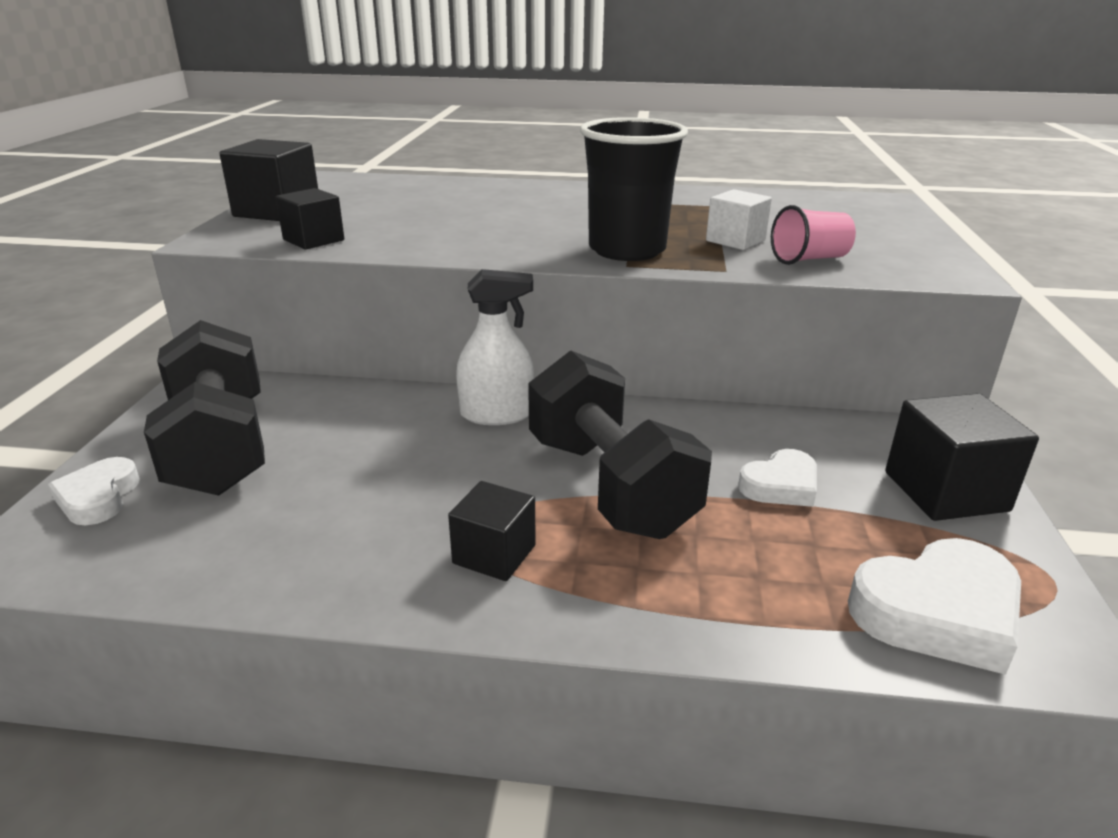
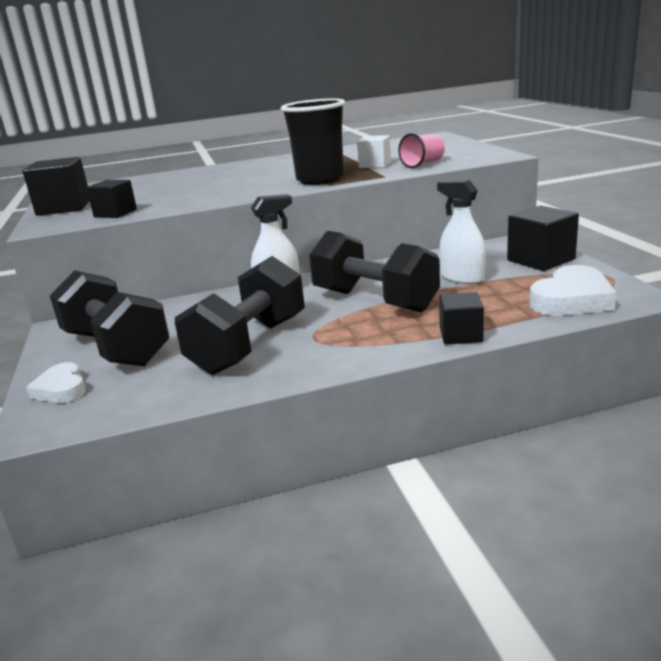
camera: 20 degrees left, 5 degrees down
(371, 509) = (249, 345): none -> black dumbbell
(494, 554) = (341, 341): black cube -> black cube (460, 335)
(780, 485) = (462, 278): white heart -> white spray bottle

